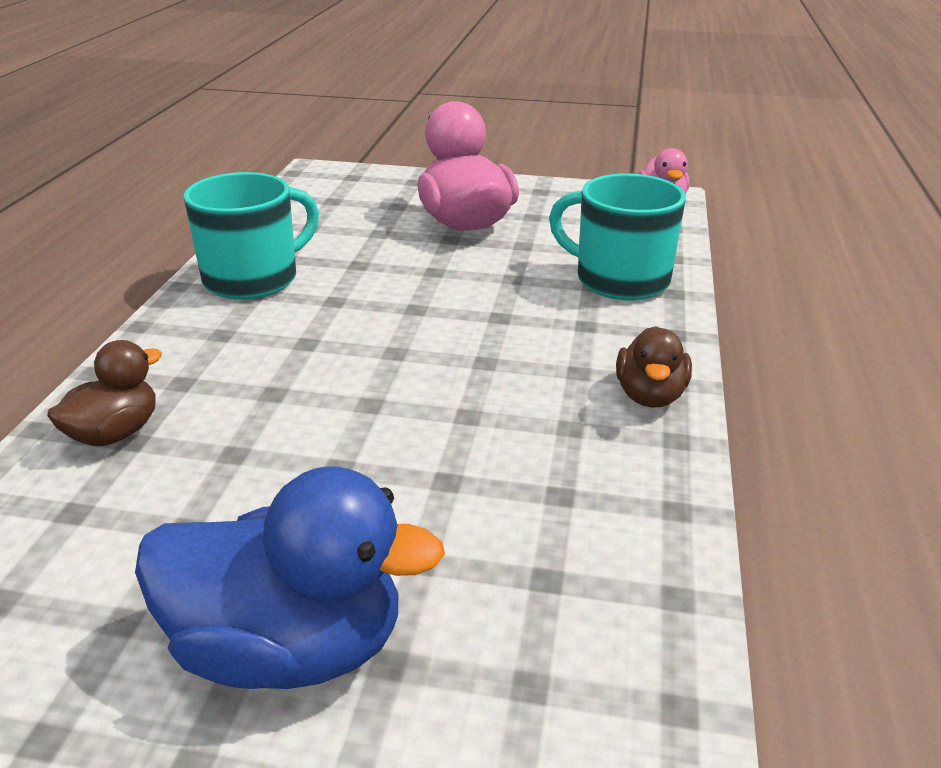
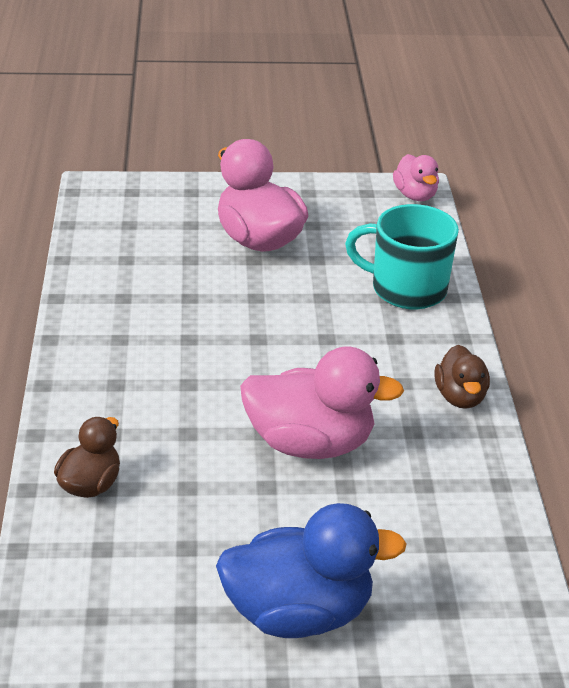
camera: 15 degrees left, 5 degrees up
(253, 279) = (110, 324): turquoise mug -> none
(423, 423) = (310, 443): none -> pink duck

